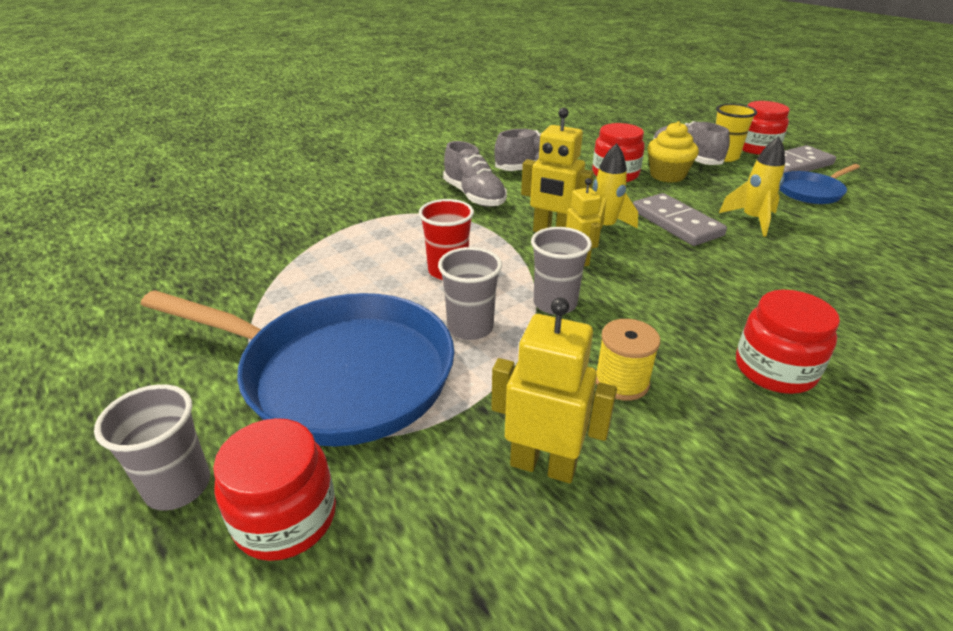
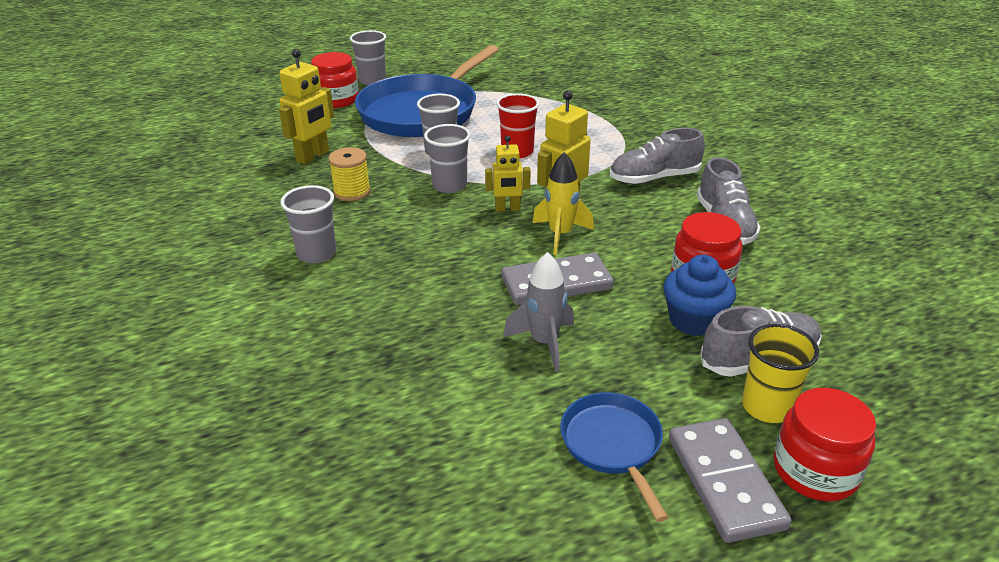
camera: 105 degrees right, 0 degrees up
(667, 175) = (694, 320): yellow cupcake -> blue cupcake
(752, 220) = (544, 343): yellow rocket -> grey rocket
(774, 369) = (316, 254): red jar -> grey cup

